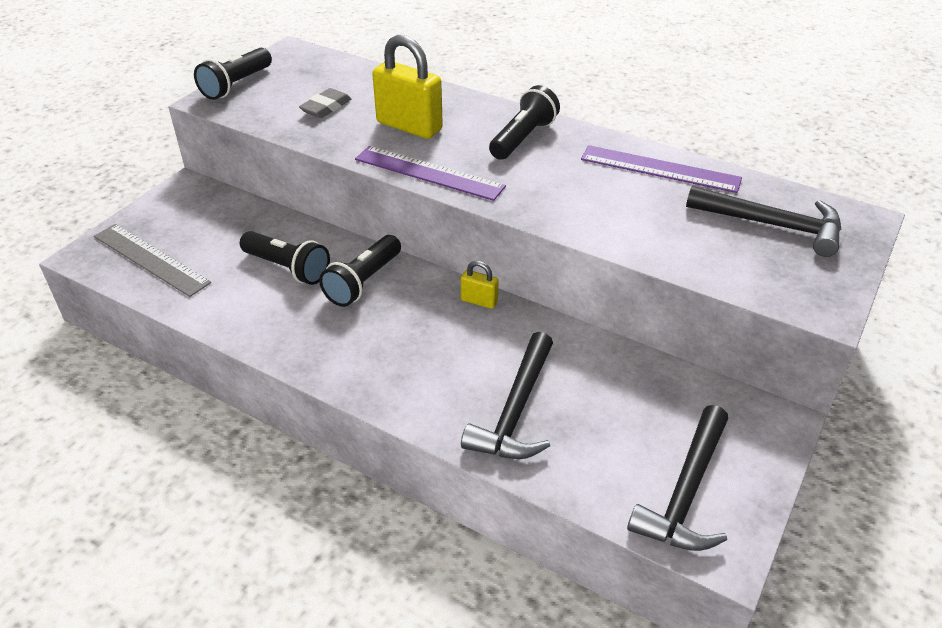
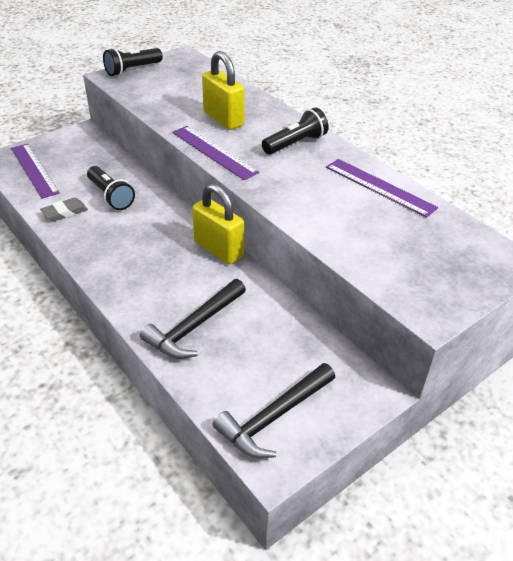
camera: 20 degrees right, 0 degrees up
(151, 259) = (34, 170): grey ruler -> purple ruler
(326, 107) = (178, 95): grey eraser -> grey eraser (65, 212)
(363, 282) = (151, 217): black flashlight -> none
(479, 301) = (218, 249): yellow padlock -> yellow padlock, size x2.04
(772, 225) = (436, 247): black hammer -> none

